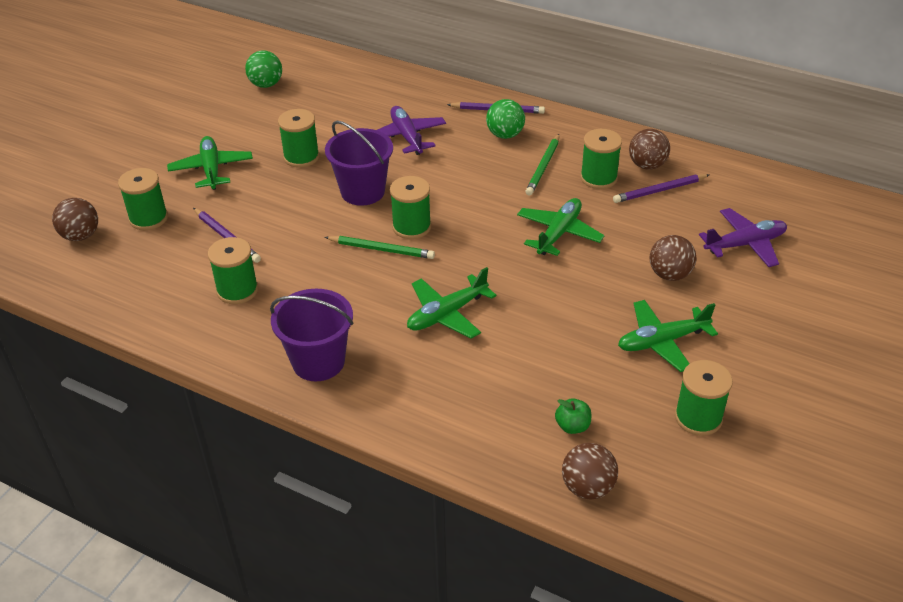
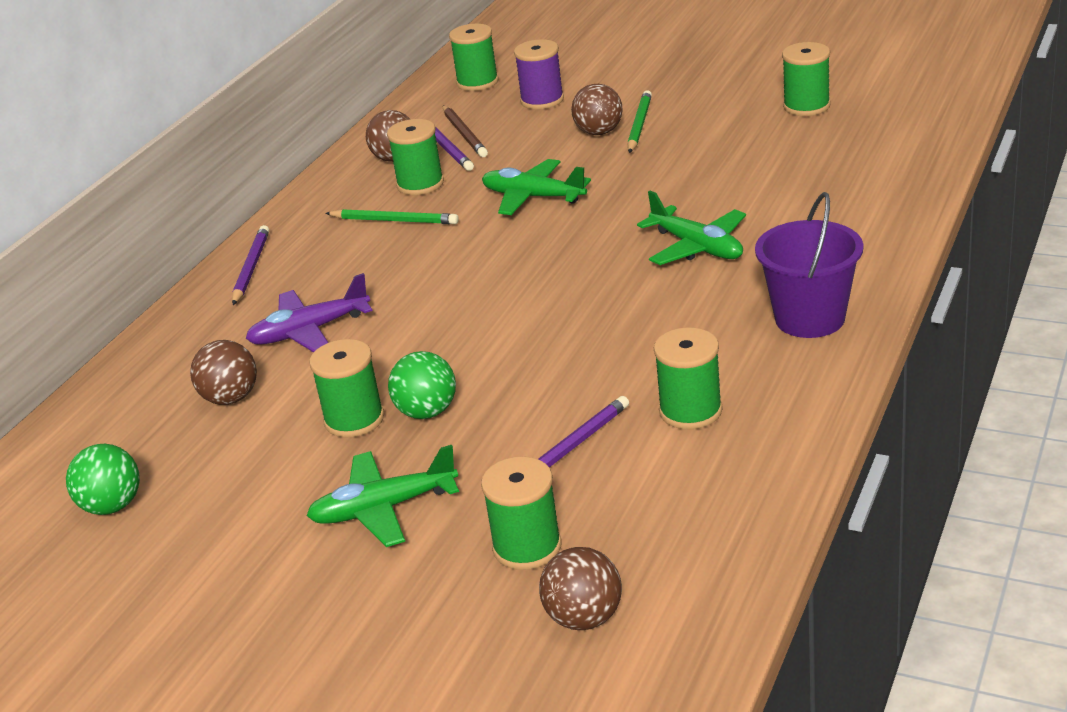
camera: 90 degrees left, 10 degrees down
(362, 191) = (448, 347): purple bucket -> none
(381, 249) = (580, 310): green pencil -> green pencil (639, 125)
(411, 227) = (529, 295): green spool -> green spool (477, 82)
(505, 135) = (315, 255): green ball -> green ball (427, 412)
(572, 426) = (845, 160): green apple -> none
(587, 487) = (921, 146): brown ball -> brown ball (231, 398)
(662, 341) = (706, 128): green plane -> none
(684, 200) = (464, 134): none -> brown pencil
(745, 244) = (542, 100): purple plane -> purple spool

